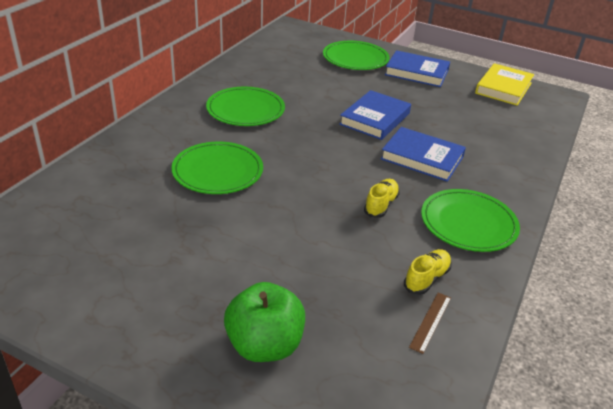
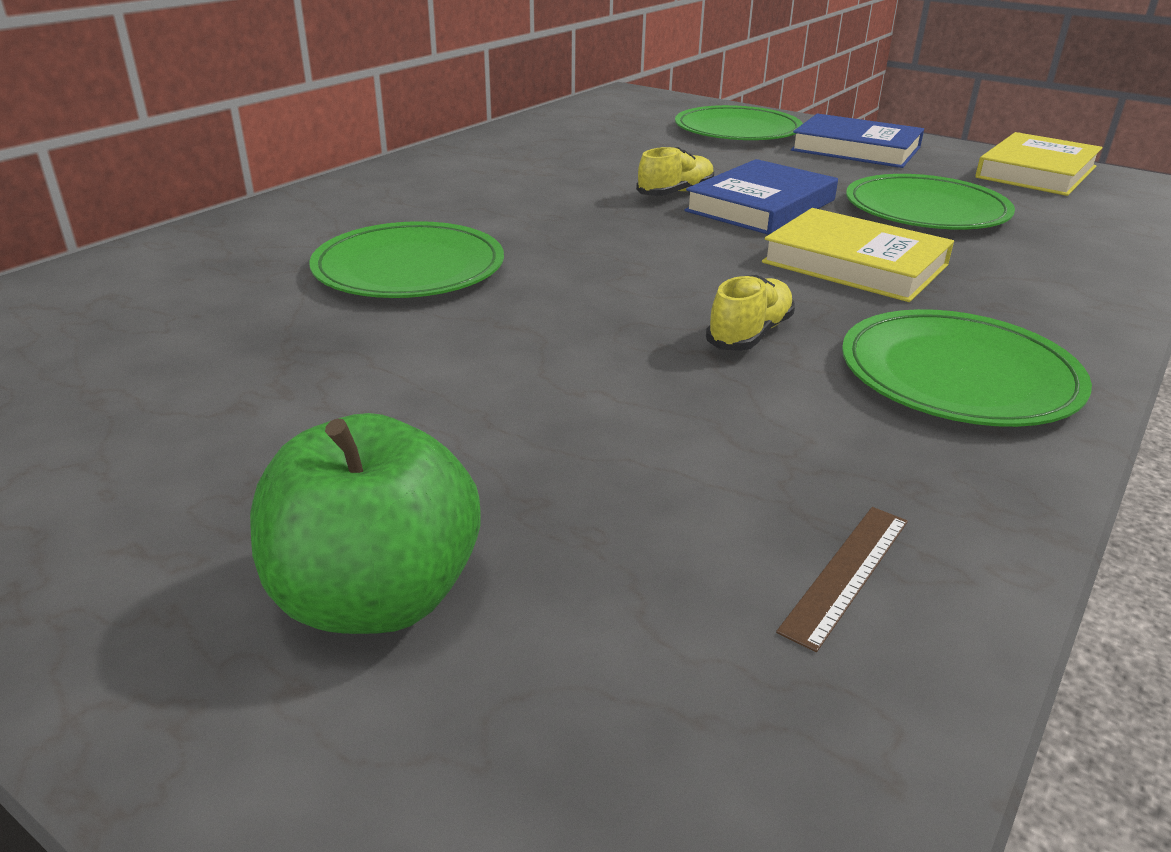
camera: 10 degrees right, 5 degrees down
(245, 110) = (503, 187): green plate -> green plate (926, 210)
(422, 158) = (854, 264): blue book -> yellow book
(426, 278) = (844, 476): yellow shoe -> yellow shoe (675, 193)

